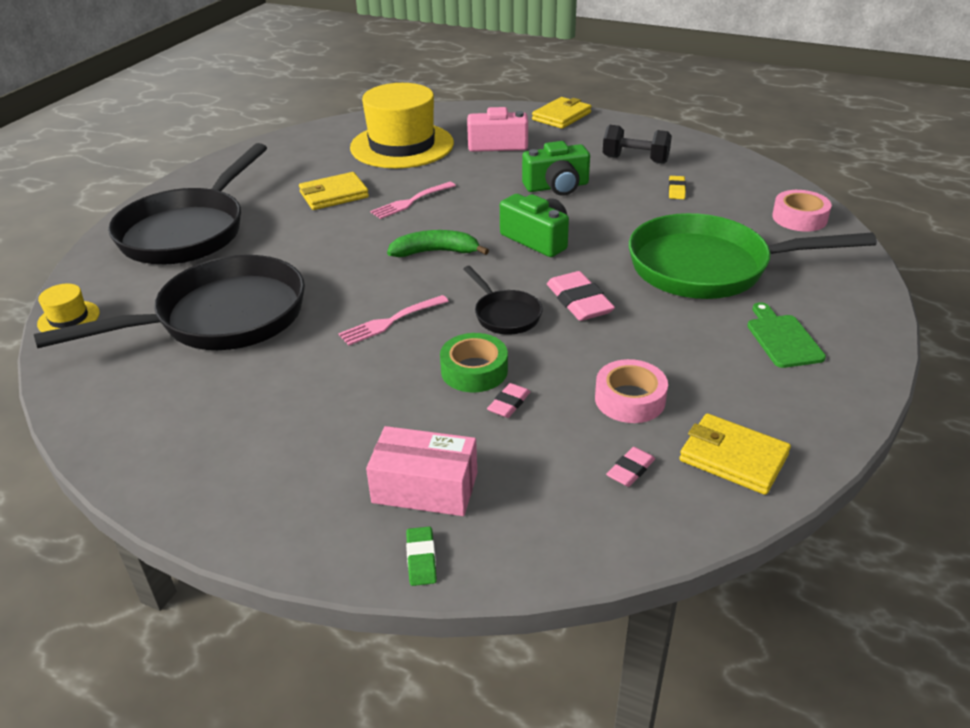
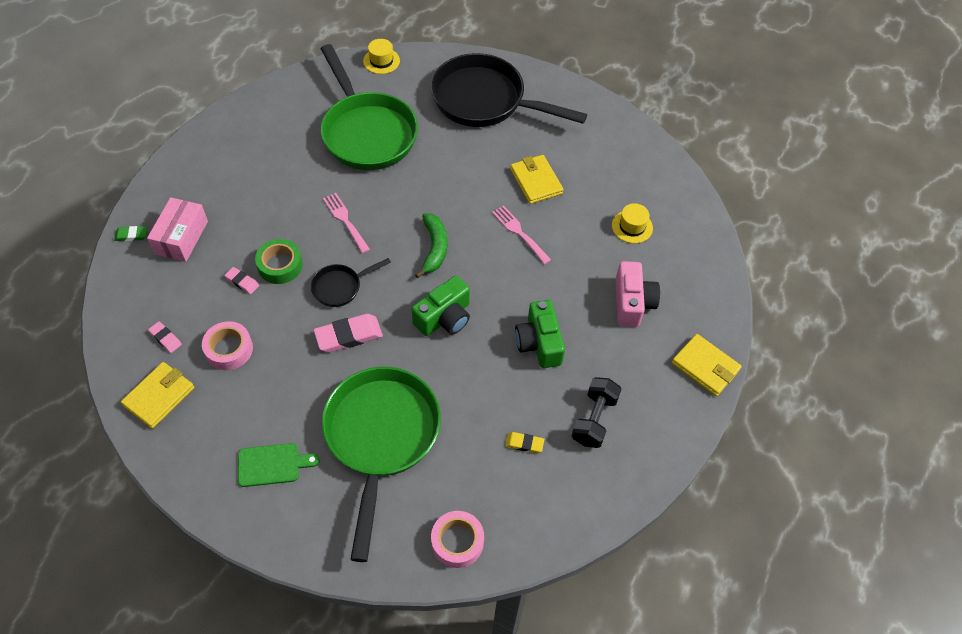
camera: 90 degrees right, 20 degrees up
(221, 318) = (367, 132): black pan -> green pan
(402, 145) = (632, 226): yellow hat -> yellow hat, size x0.42

